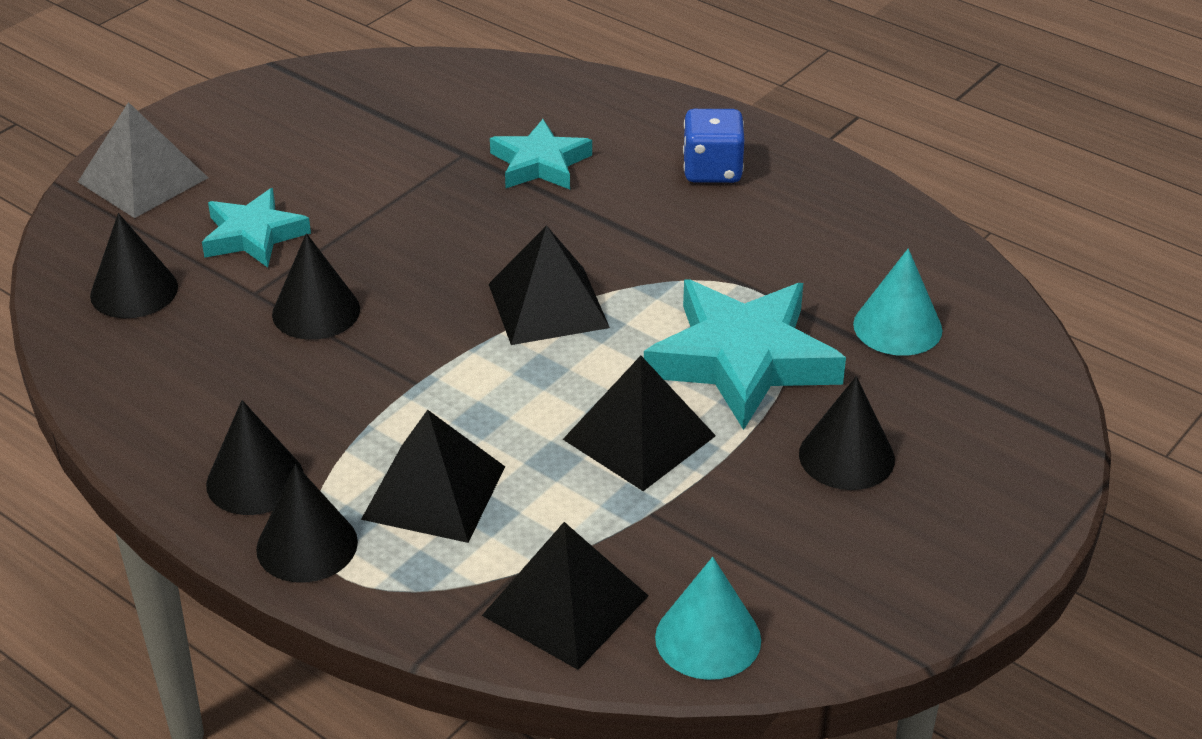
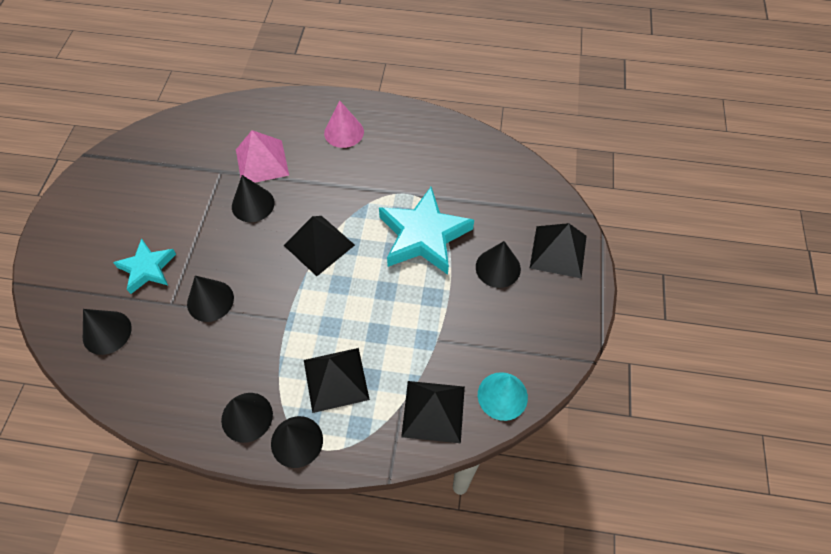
camera: 30 degrees left, 20 degrees up
(143, 179) = (64, 259): grey pyramid -> none
(481, 213) = (253, 204): none -> black cone
(540, 163) = (262, 162): turquoise star -> pink pyramid
(639, 437) = (406, 301): black pyramid -> black pyramid (558, 251)
(712, 170) = (344, 132): blue dice -> pink cone
(897, 327) = (476, 186): turquoise cone -> none

